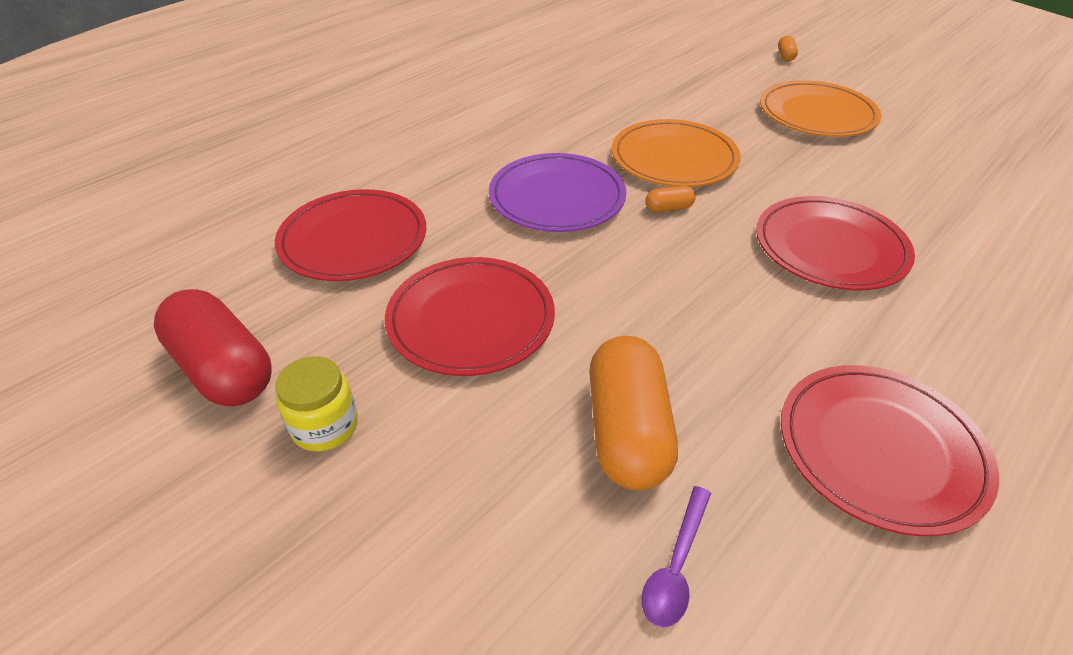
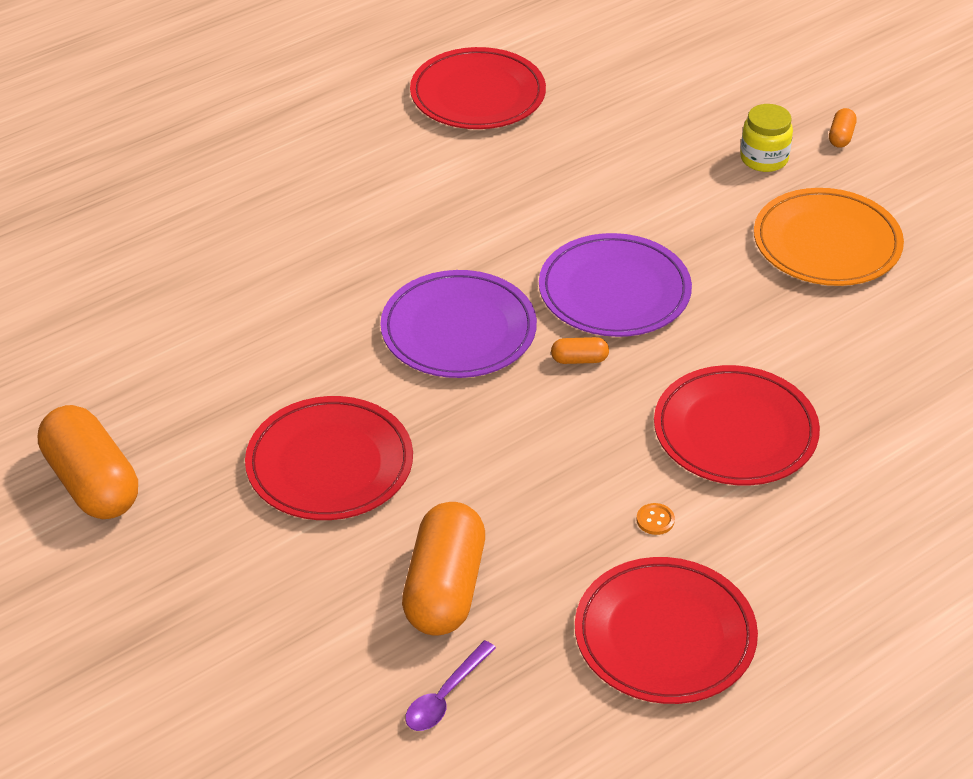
camera: 10 degrees right, 0 degrees up
(224, 369) = (92, 483): red capsule -> orange capsule
(325, 426) = (179, 548): yellow jar -> yellow jar (764, 159)
(353, 240) = (227, 358): red plate -> red plate (478, 95)
(674, 158) = (614, 291): orange plate -> purple plate
(804, 332) = (655, 520): none -> orange button

